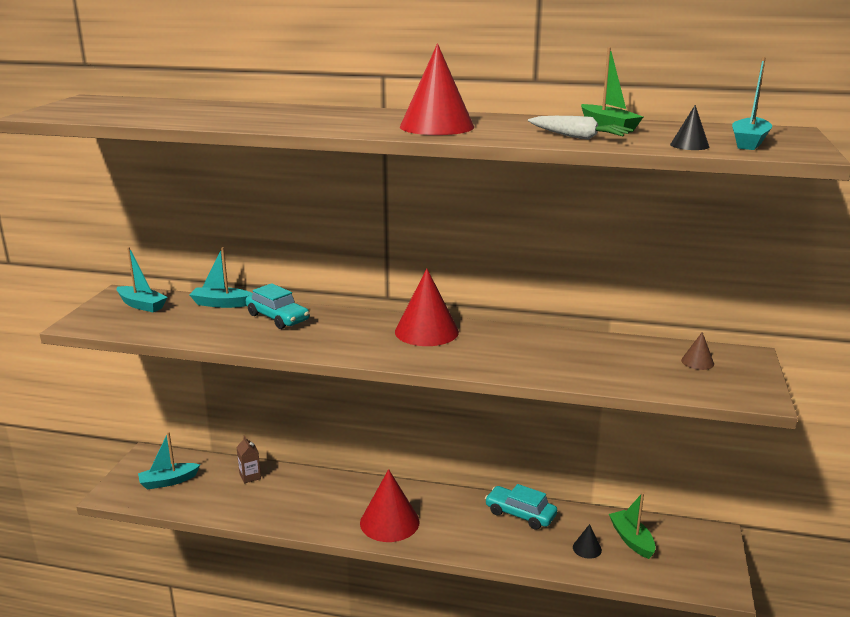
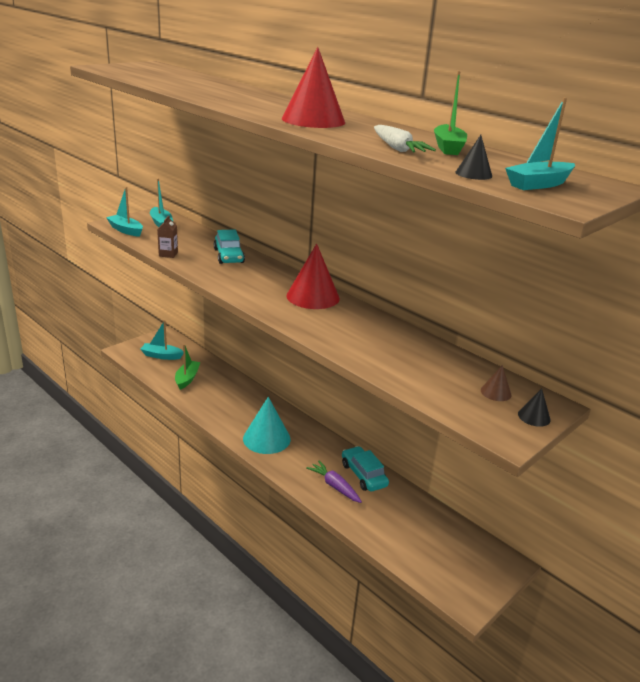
camera: 30 degrees right, 5 degrees up
(221, 304) = (207, 237): turquoise boat -> turquoise boat (126, 230)
(250, 476) = (210, 372): brown carton -> brown carton (168, 254)
(389, 522) = (266, 438): red cone -> turquoise cone
(507, 539) = (335, 486): none -> purple carrot
(587, 548) = (387, 521): black cone -> black cone (534, 416)
(631, 540) = (430, 532): green boat -> green boat (187, 379)

